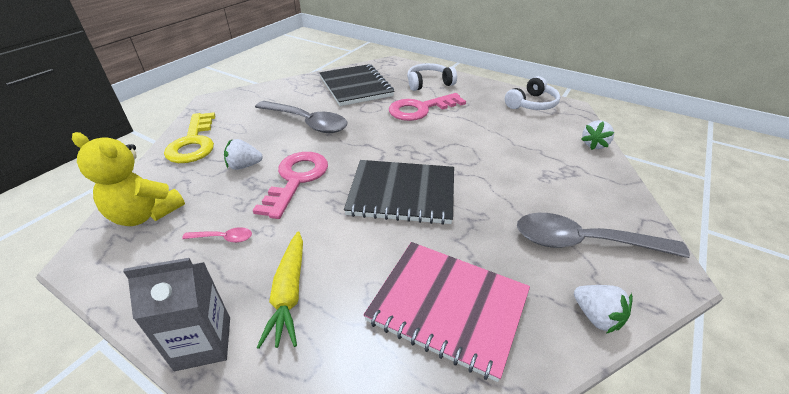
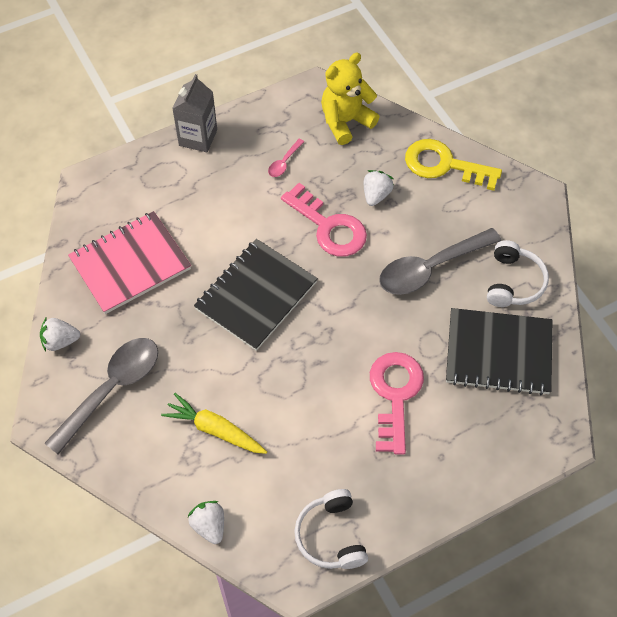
camera: 120 degrees right, 20 degrees up
(289, 293) = (204, 185): yellow carrot -> yellow carrot (215, 429)
(429, 83) = (461, 446): white headphones -> white headphones (513, 282)

